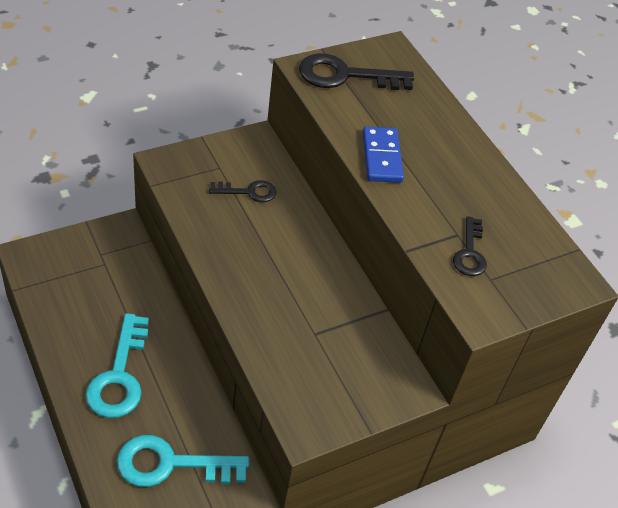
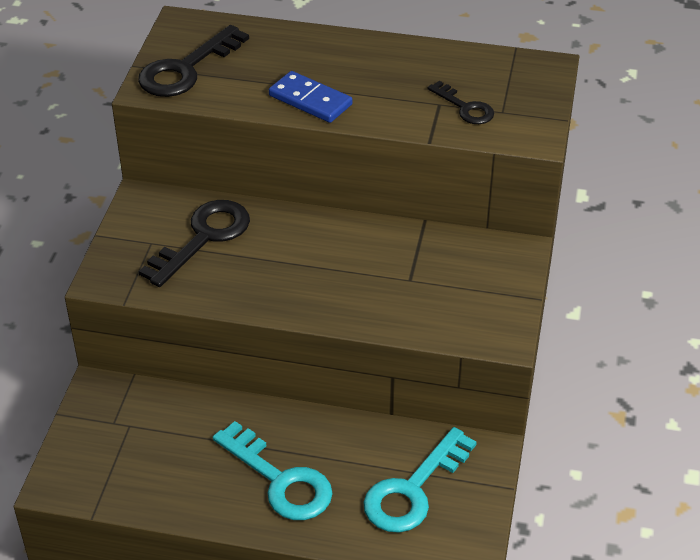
camera: 45 degrees left, 5 degrees down
(248, 192) = (203, 238): black key -> black key, size x1.73

